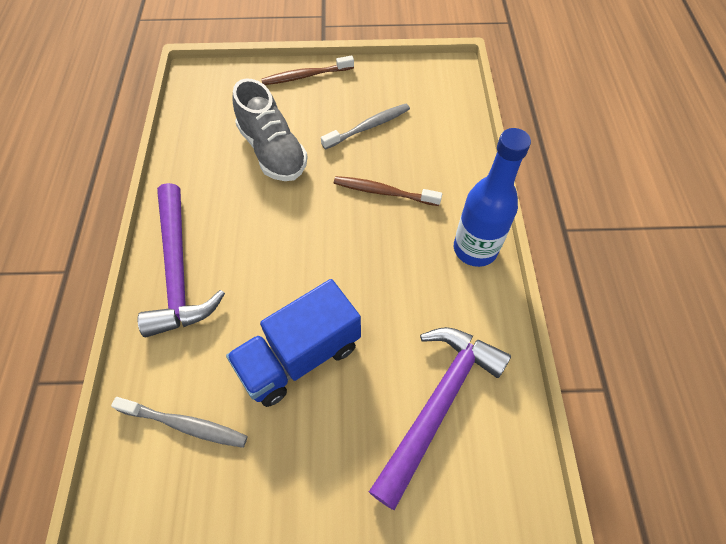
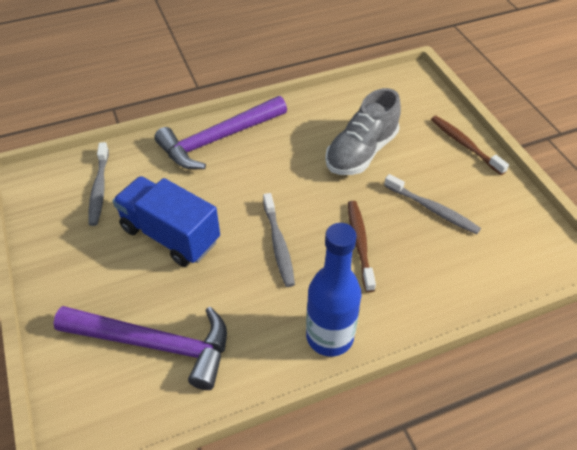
camera: 70 degrees right, 10 degrees down
(357, 257) = (278, 244): none -> grey toothbrush

